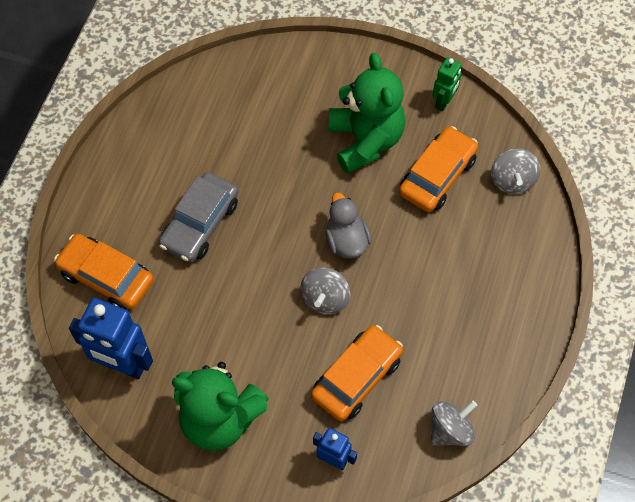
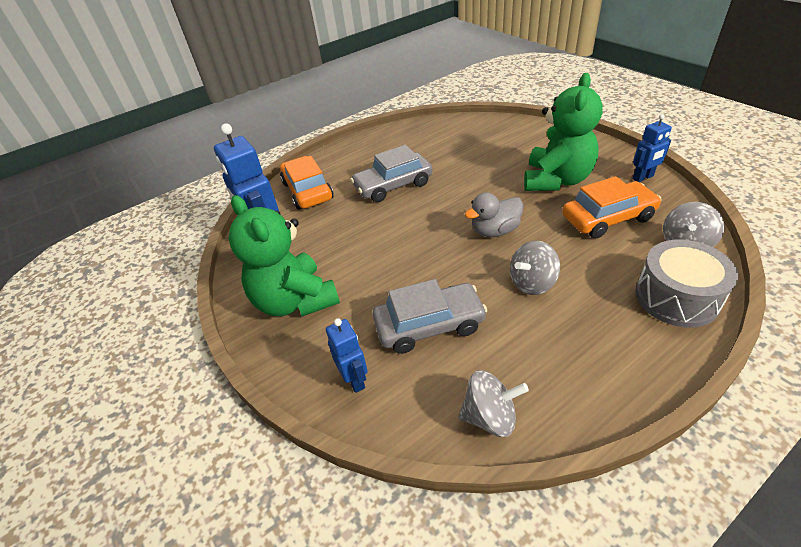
camera: 40 degrees right, 20 degrees down
(325, 298) = (447, 259): grey spinning top -> grey spinning top (532, 283)
(346, 241) = (495, 231): grey duck -> grey duck turned 135 degrees counterclockwise
(357, 377) = (429, 325): orange car -> grey car
(444, 102) = (643, 178): green robot -> blue robot
(527, 247) = (676, 297): none -> grey drum

